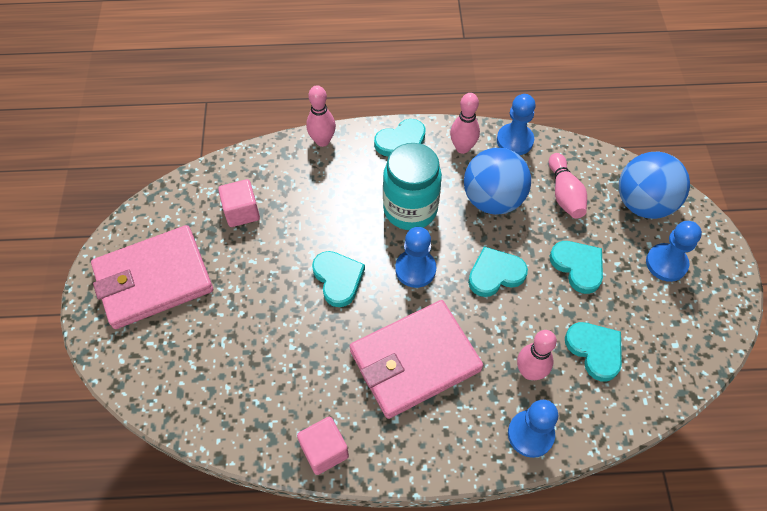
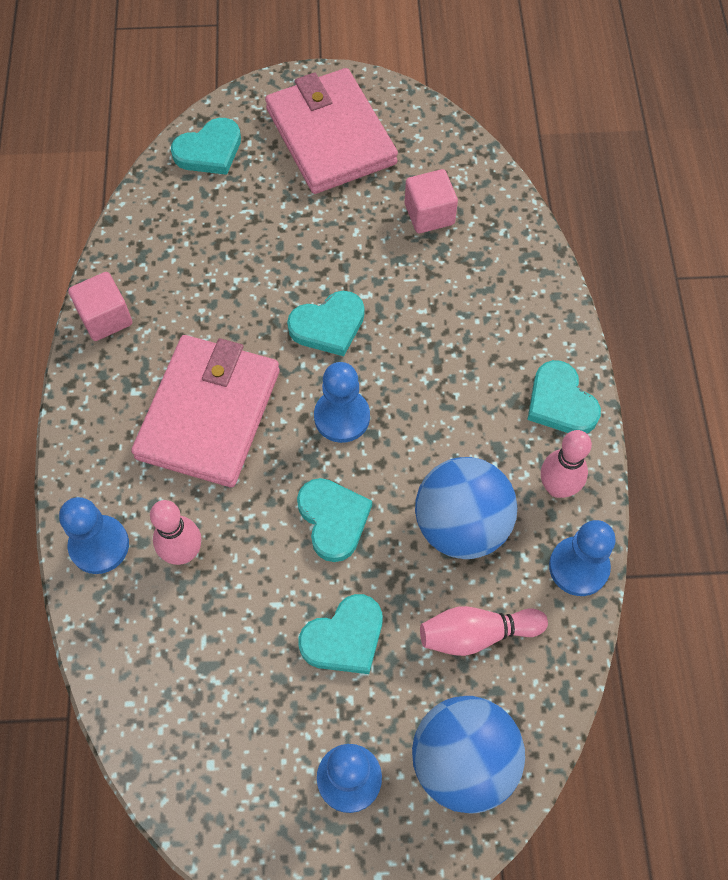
camera: 90 degrees right, 5 degrees up
(322, 141) = (554, 300): pink bowling pin -> none
(410, 209) = (440, 412): turquoise jar -> none
(415, 361) = (208, 414): pink wallet -> pink wallet turned 45 degrees clockwise
(595, 350) = (208, 644): turquoise heart -> turquoise heart (209, 151)

